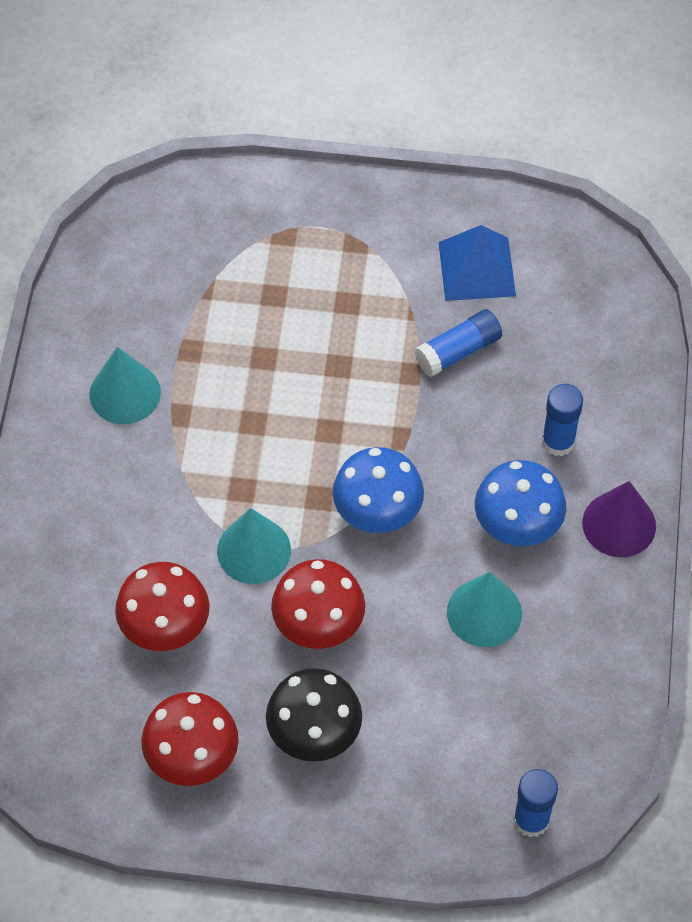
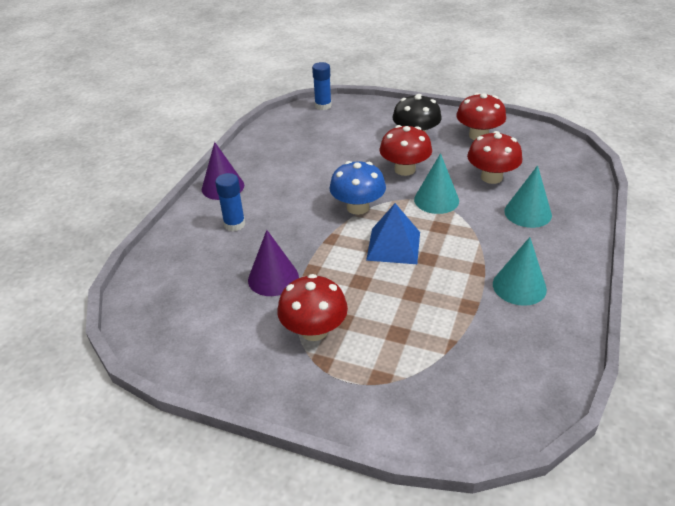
camera: 165 degrees left, 20 degrees down
(377, 282) = (314, 330): none -> red mushroom
(458, 351) = (273, 278): blue glue stick -> purple cone
(476, 269) = (234, 328): blue pyramid -> blue pyramid (393, 246)
(484, 612) = (314, 164): turquoise cone -> turquoise cone (528, 213)
(517, 524) = (279, 193): blue mushroom -> none

